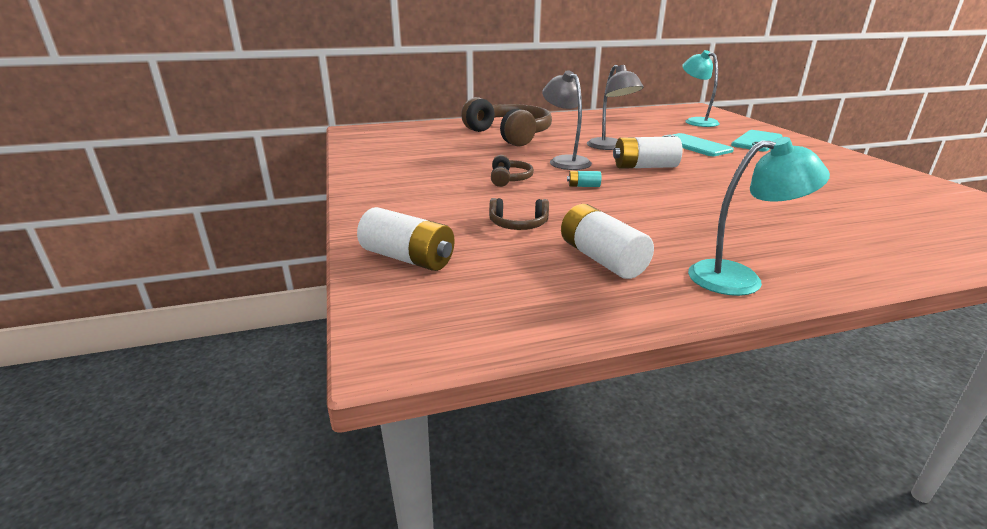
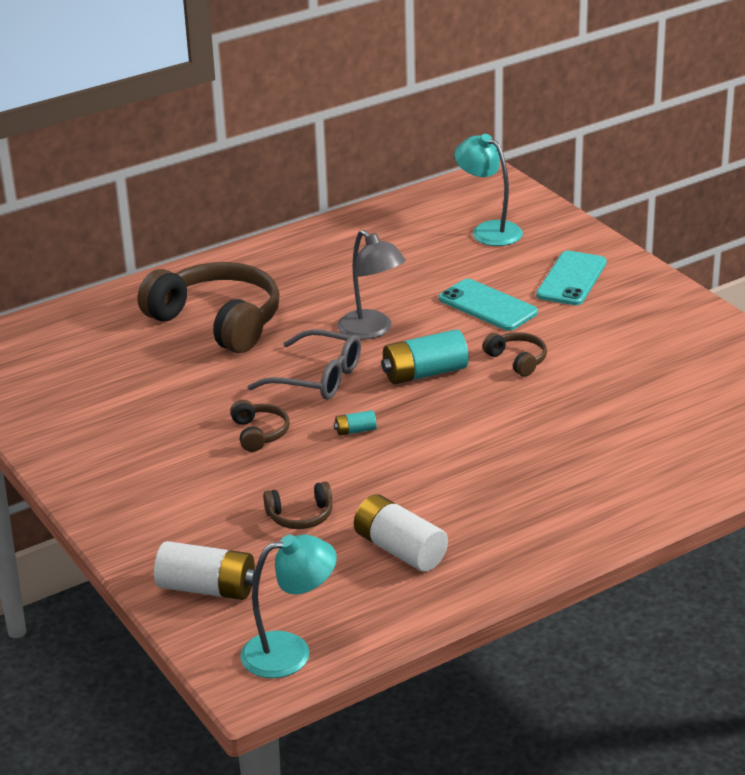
camera: 15 degrees left, 5 degrees up
(565, 161) = (318, 378): grey lamp -> grey glasses
(644, 167) = (424, 373): white battery -> turquoise battery
(718, 168) = (517, 360): none -> brown headphones
(739, 278) = (529, 548): turquoise lamp -> turquoise lamp (290, 652)

